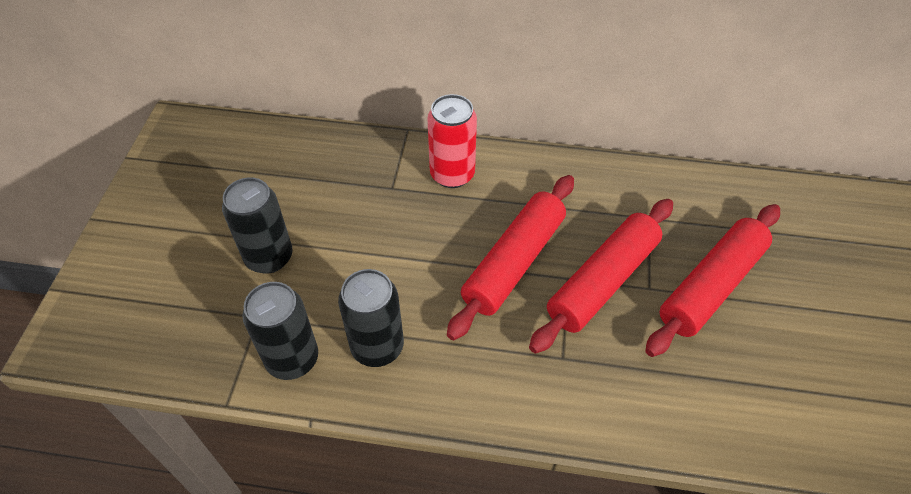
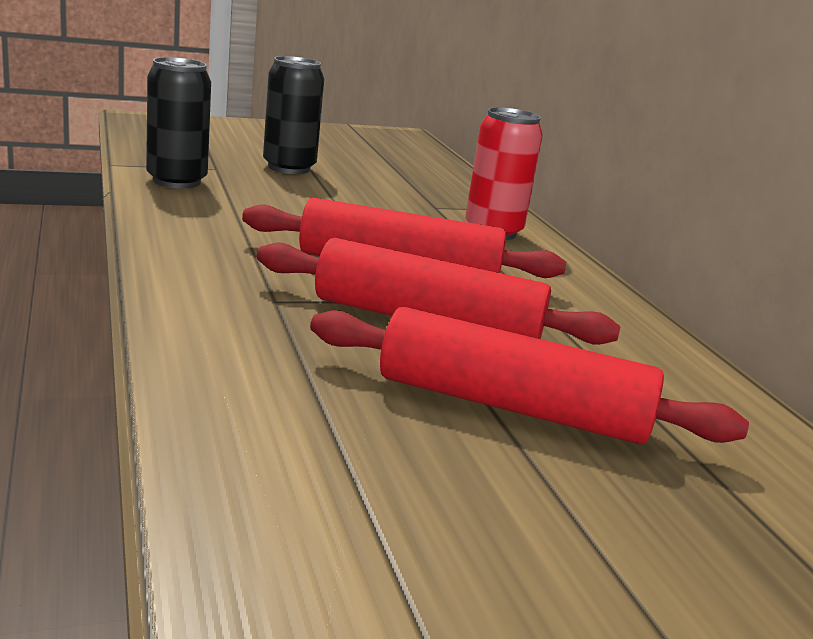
camera: 60 degrees right, 30 degrees down
(377, 347) = (216, 210): black can -> none

